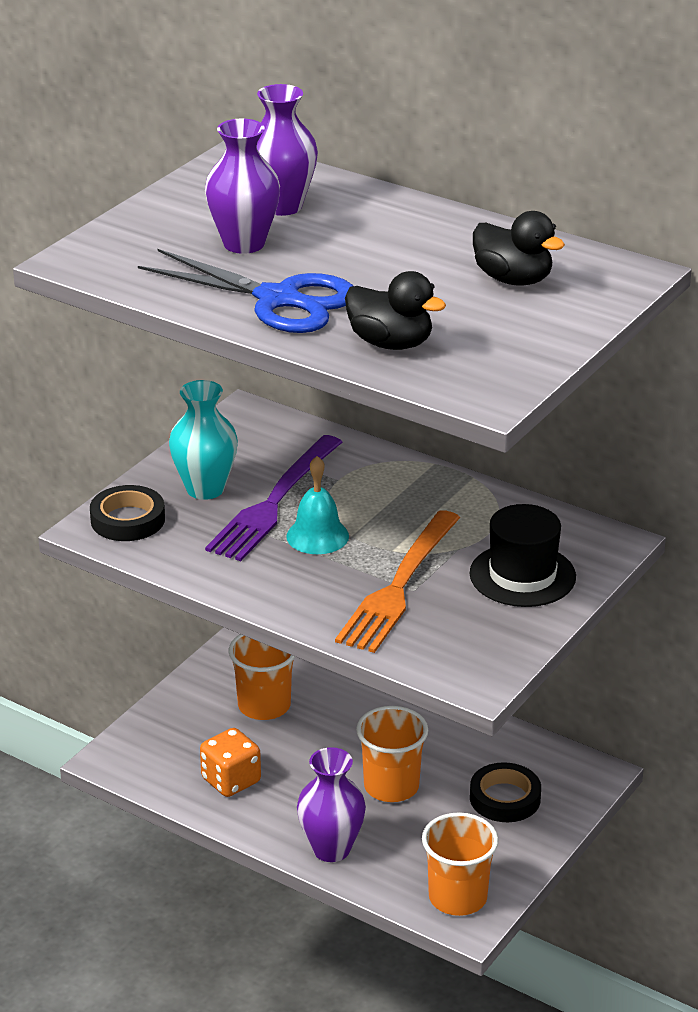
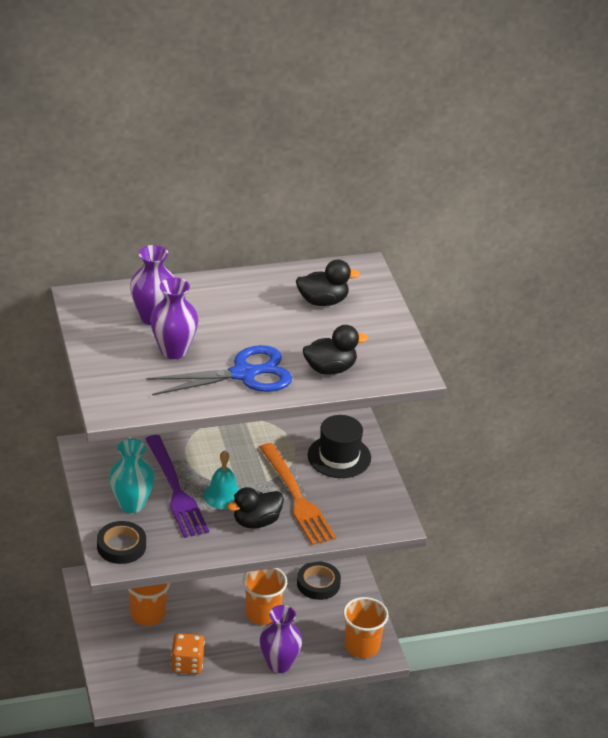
camera: 50 degrees left, 5 degrees up
(310, 582) = (256, 522): none -> black duck

